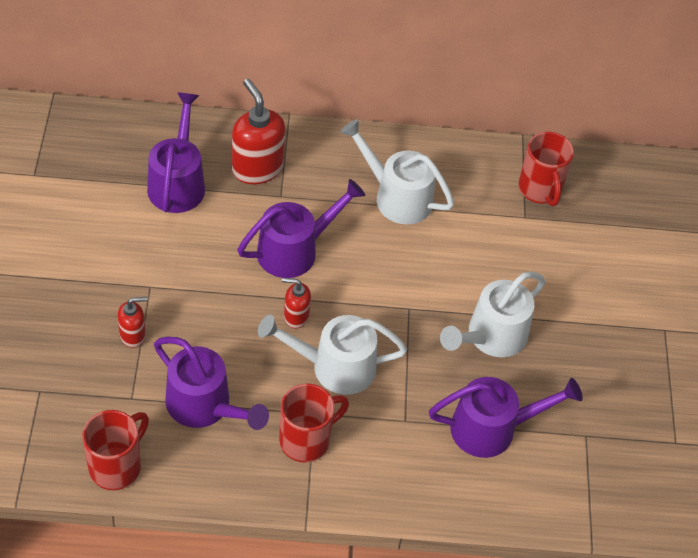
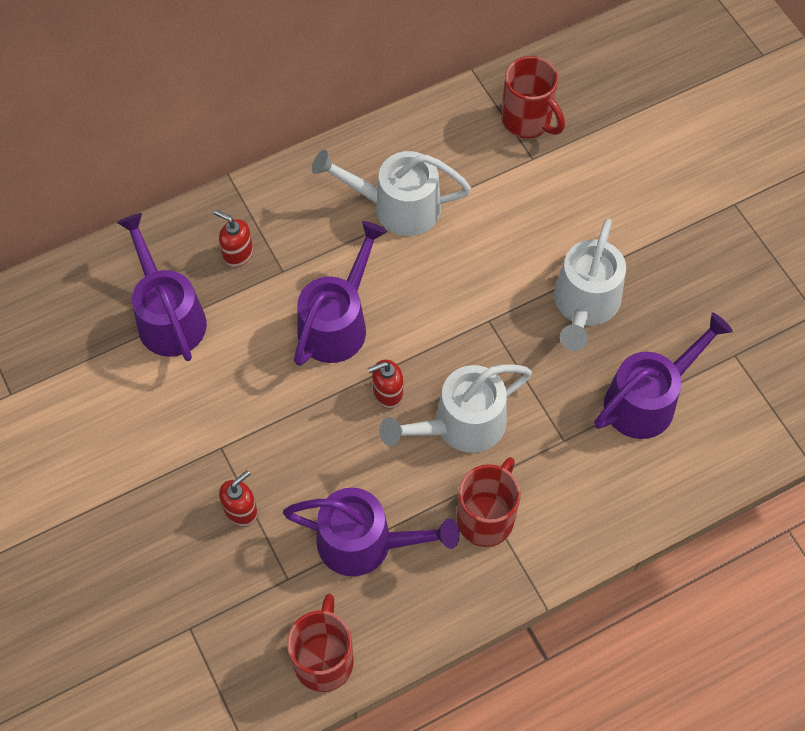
camera: 25 degrees left, 10 degrees up
(257, 168) = (237, 254): red soap dispenser -> red soap dispenser, size x0.55

